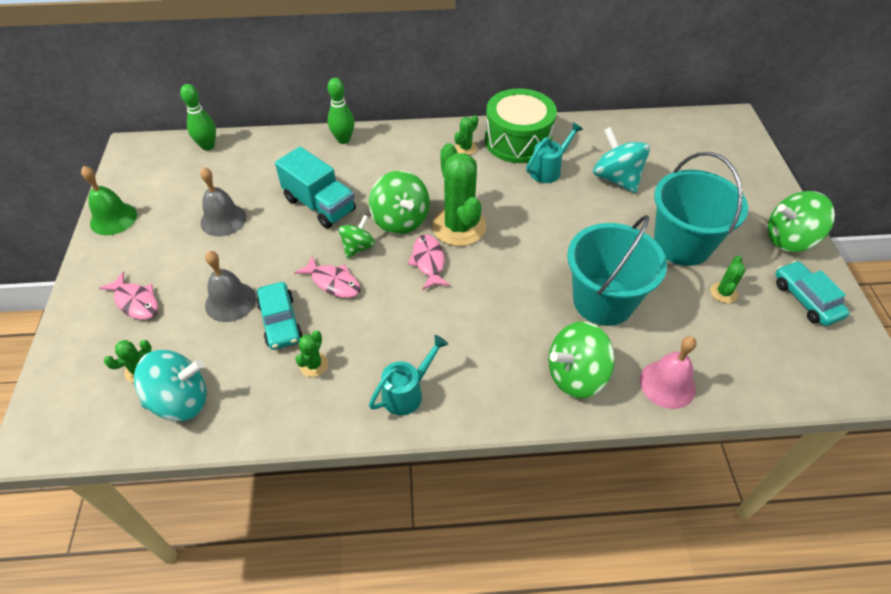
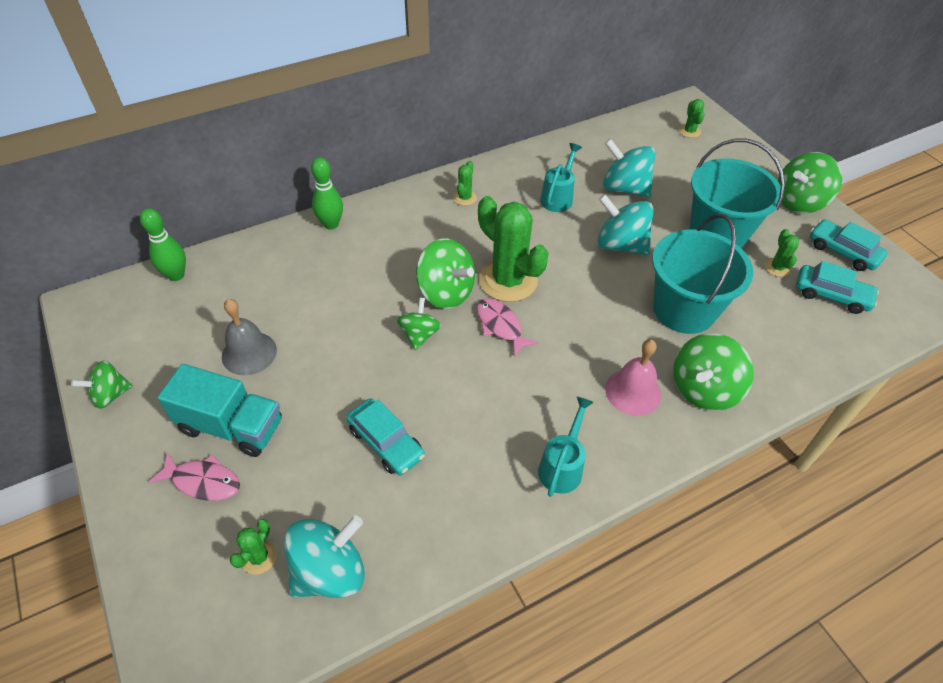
camera: 25 degrees left, 0 degrees up
(113, 218) = (110, 395): green bell -> green spinning top
(230, 301) = (316, 441): grey bell -> none
(314, 365) = (451, 475): green cactus -> green cactus (689, 131)
(320, 205) = (349, 302): turquoise truck -> turquoise truck (231, 426)
(333, 282) = (416, 380): pink fish -> none
(518, 141) = (511, 176): green drum -> none
(580, 227) = (620, 245): none -> turquoise spinning top
(667, 384) = (783, 368): pink bell -> pink bell (633, 391)
(765, 335) = (831, 295): none -> turquoise car

